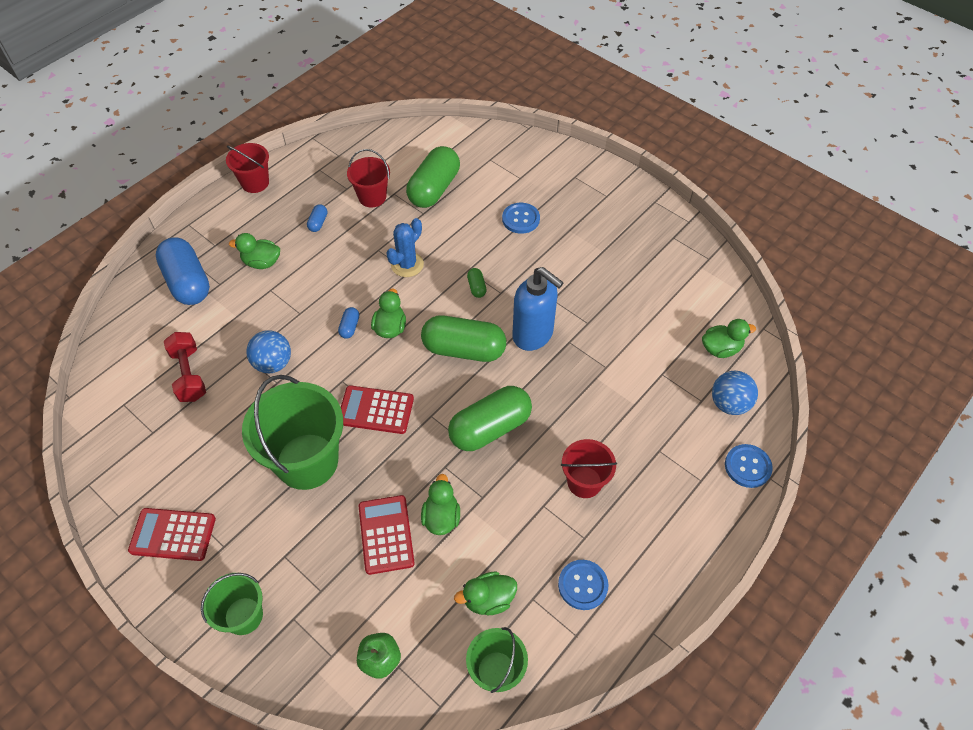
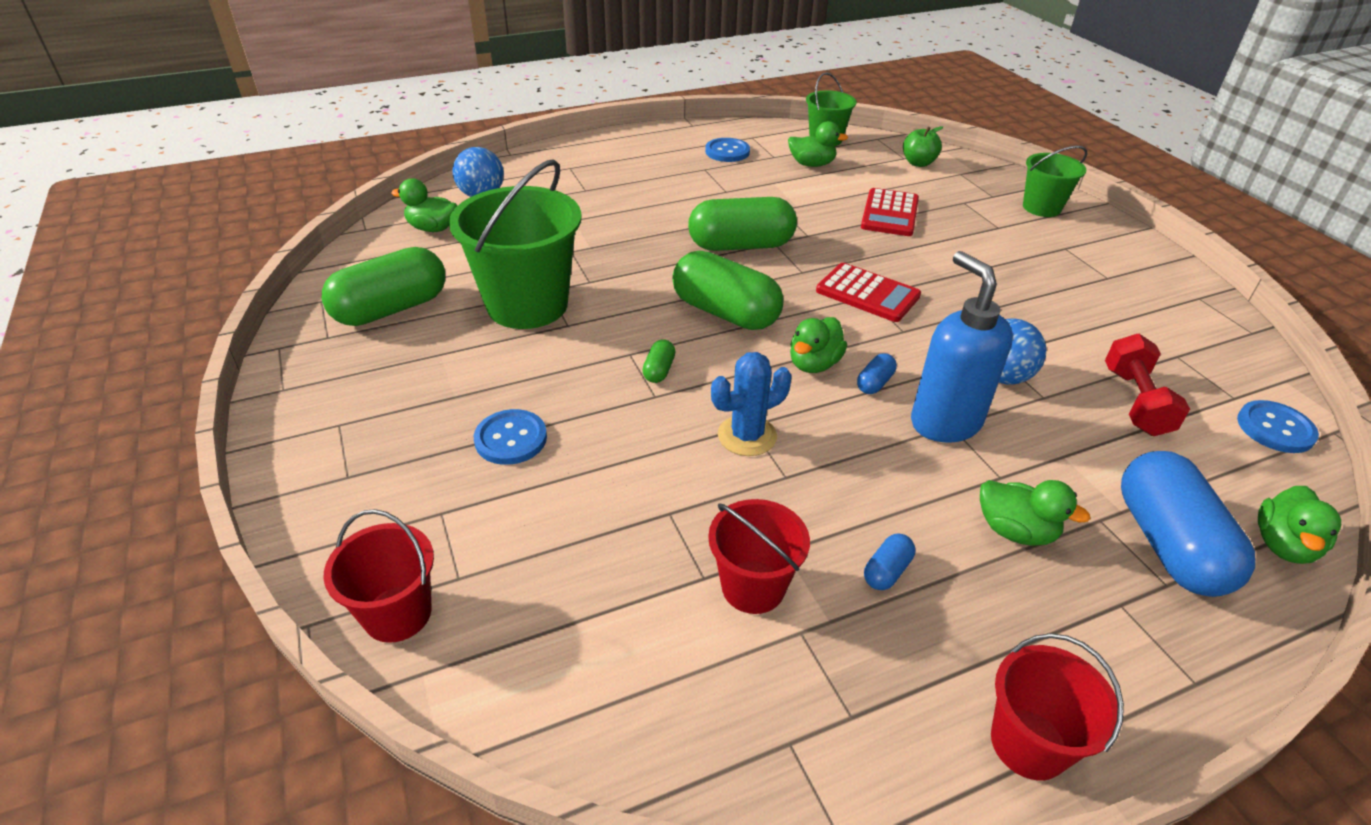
camera: 155 degrees left, 15 degrees down
(173, 535) = (1126, 268): red calculator -> none
(307, 461) = (964, 278): green bucket -> green bucket (527, 305)
(434, 189) = (618, 555): green capsule -> green capsule (391, 309)
(441, 517) = (829, 209): green duck -> green duck (1283, 545)
(533, 335) = (626, 299): blue soap dispenser -> blue soap dispenser (945, 422)
(584, 482) = (675, 192): red bucket -> red bucket (397, 613)
(747, 466) = (520, 163): blue button -> blue button (1275, 428)

